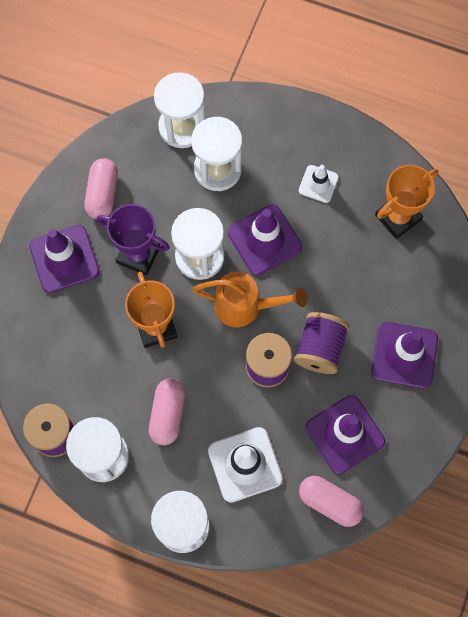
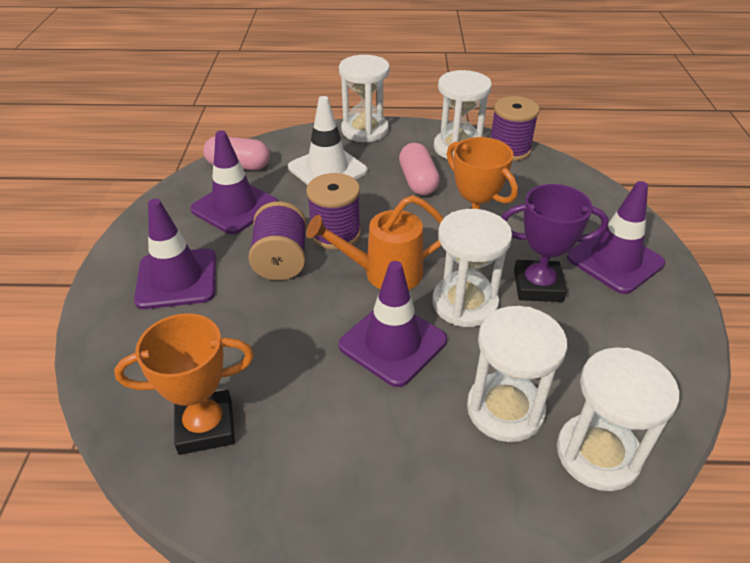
camera: 160 degrees right, 30 degrees down
(103, 194) = (631, 333): pink capsule -> none
(318, 184) = (344, 436): white traffic cone -> none
(398, 217) = (206, 427): orange trophy -> orange trophy turned 45 degrees clockwise

